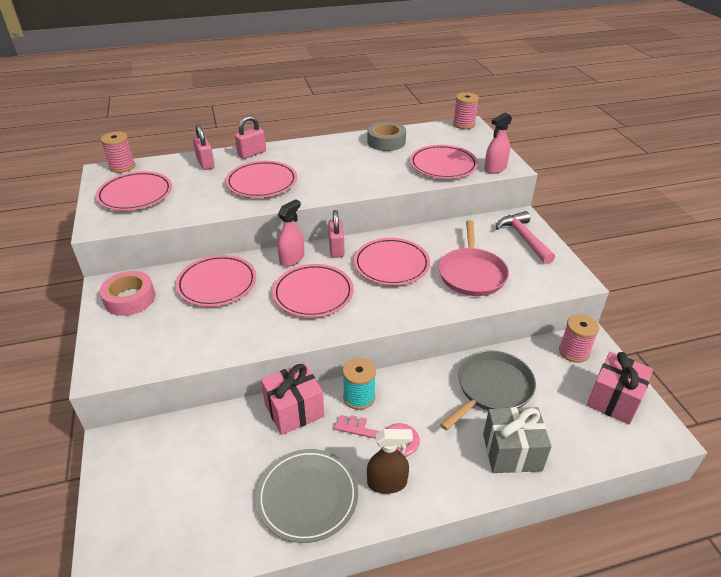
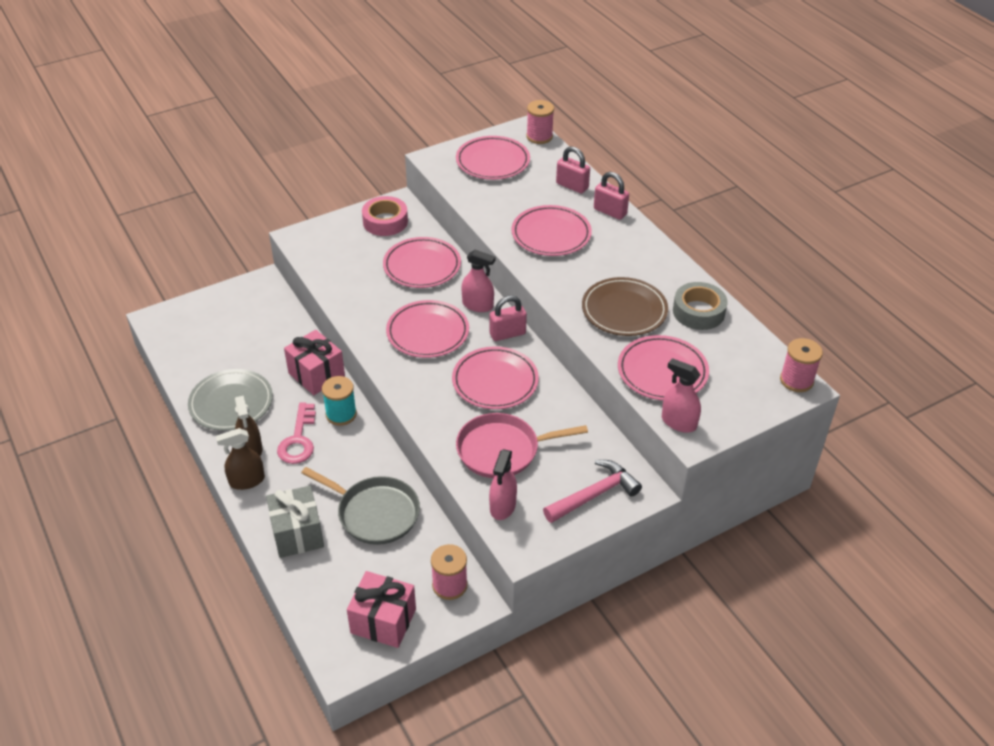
camera: 75 degrees right, 5 degrees up
(205, 163) = (572, 186): pink padlock -> pink padlock turned 75 degrees clockwise
(372, 168) = (624, 310): none -> brown plate
(433, 491) = (247, 481): none -> brown spray bottle
(532, 283) = (503, 506): none -> pink spray bottle

